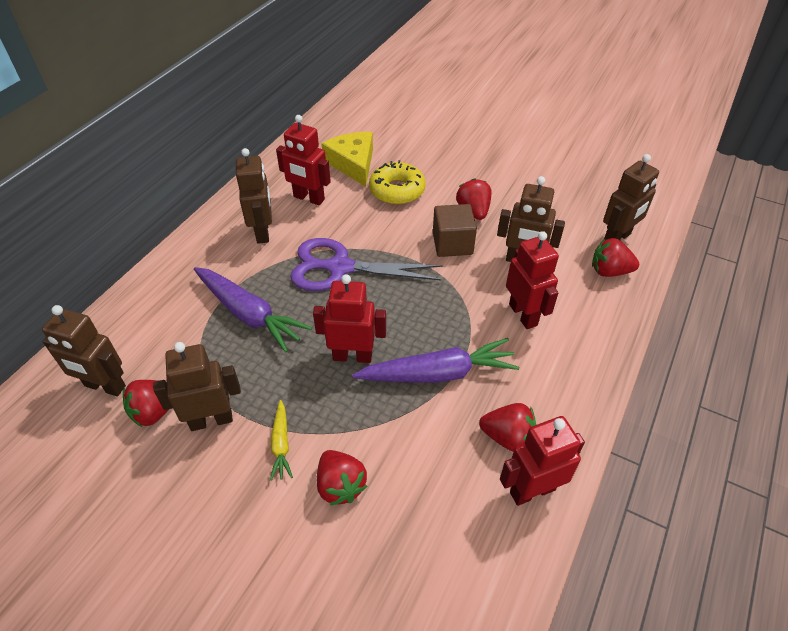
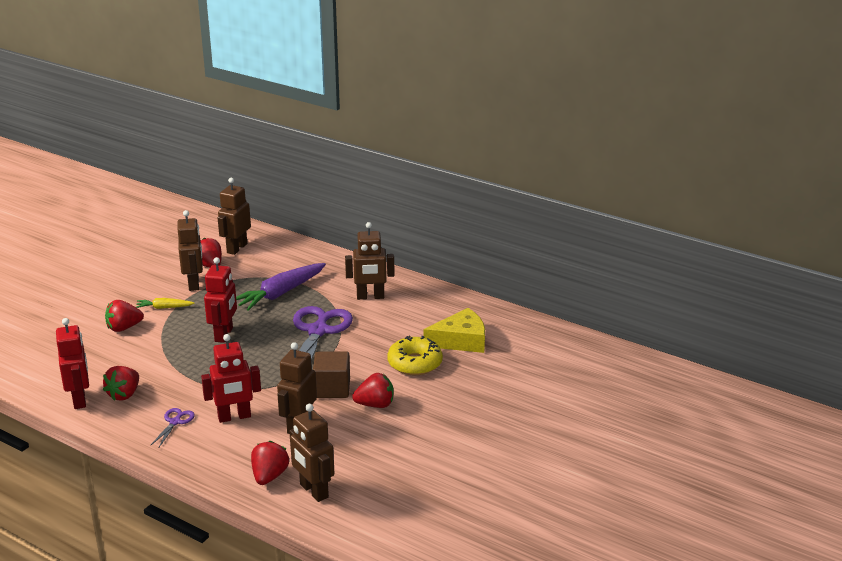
camera: 95 degrees right, 20 degrees down
(308, 198) = (411, 317): red robot -> none
(438, 373) = (192, 370): purple carrot -> none
(548, 367) = (175, 422): none -> purple scissors

